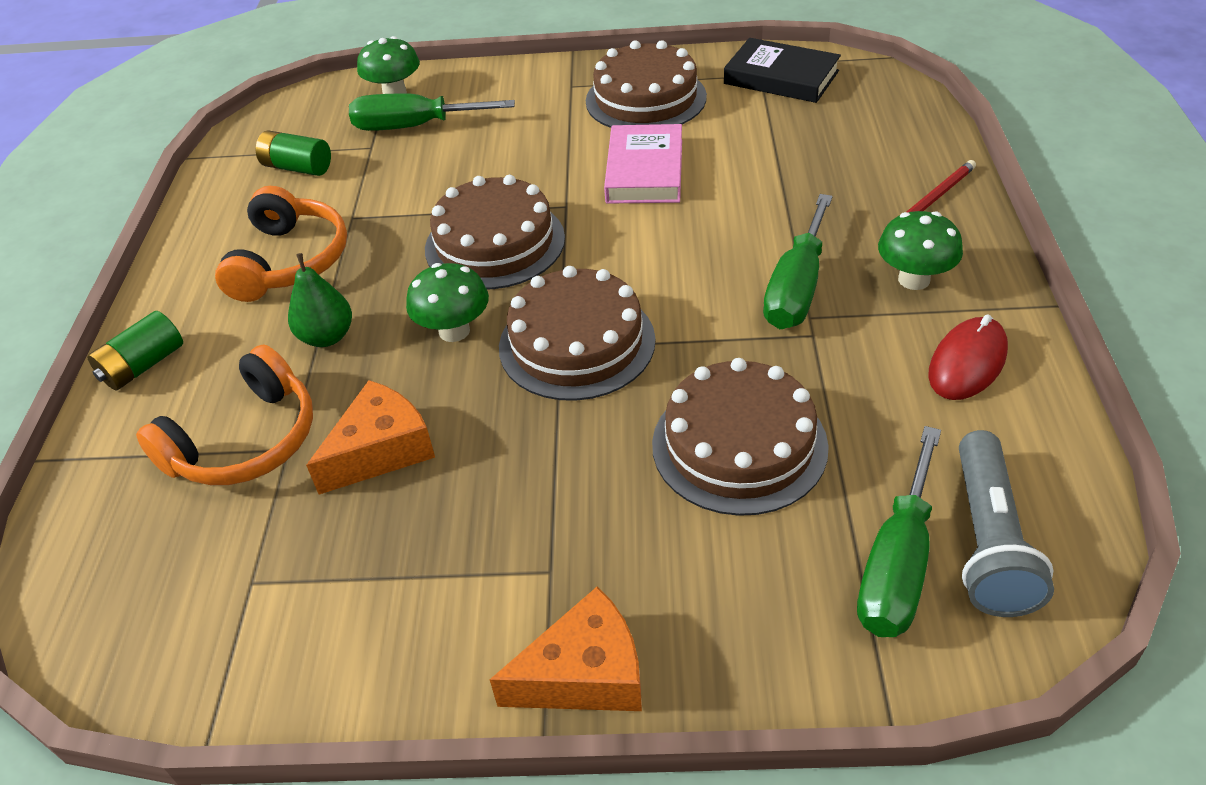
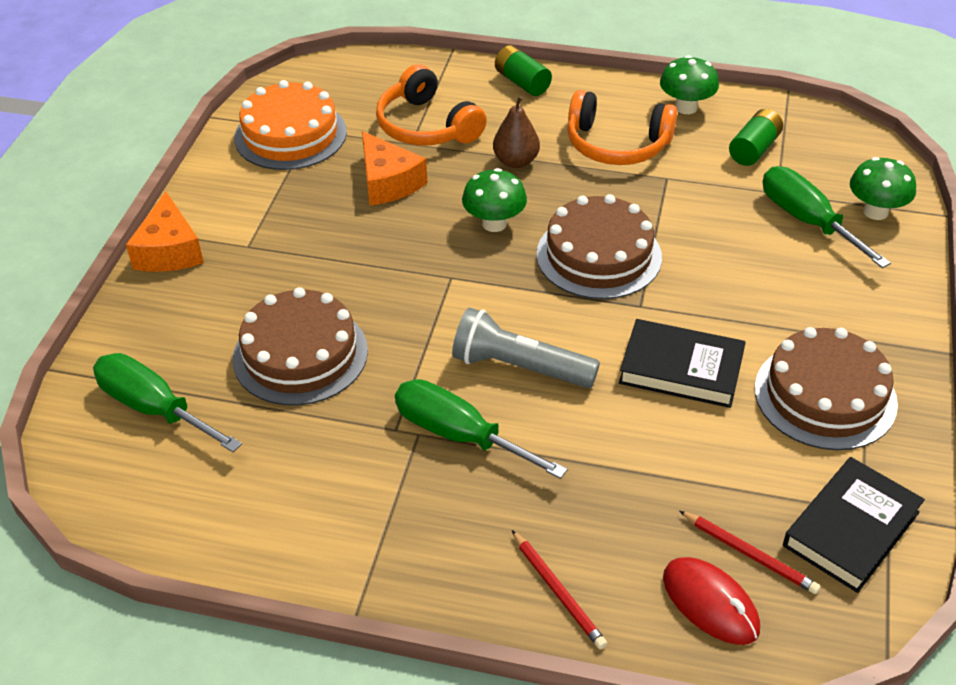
camera: 100 degrees right, 0 degrees up
(264, 606) = (290, 135): none -> orange cake
(327, 337) = (516, 161): green pear -> brown pear
(414, 127) = (807, 221): green screwdriver -> green screwdriver turned 45 degrees counterclockwise
(577, 343) = (450, 286): brown cake -> none
(645, 171) = (681, 369): pink book -> black book
(833, 115) = (749, 554): none -> red pencil
(914, 279) = (435, 524): green mushroom -> green mushroom (686, 107)
(967, 363) = (313, 522): red mouse -> red mouse (710, 603)
(988, 541) = (142, 464): grey flashlight -> grey flashlight (519, 367)

